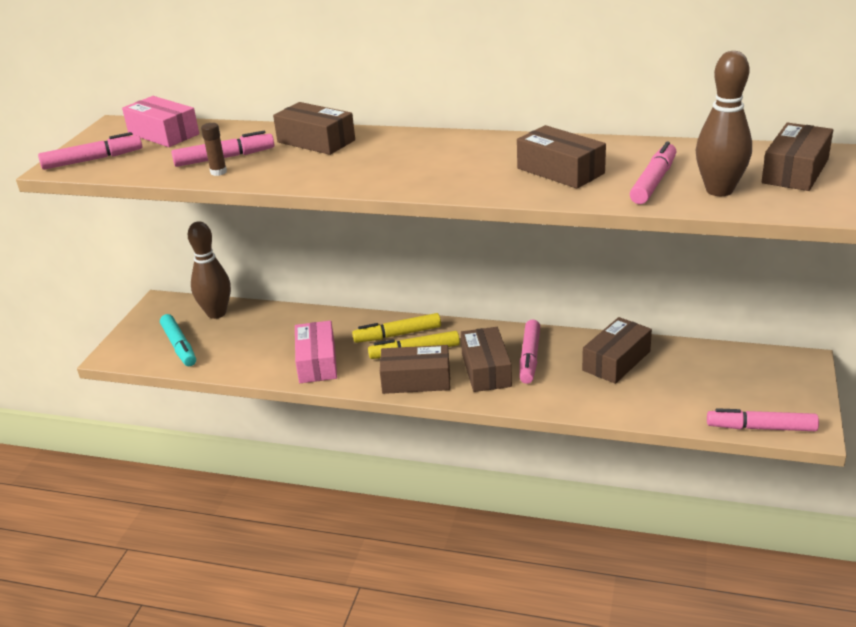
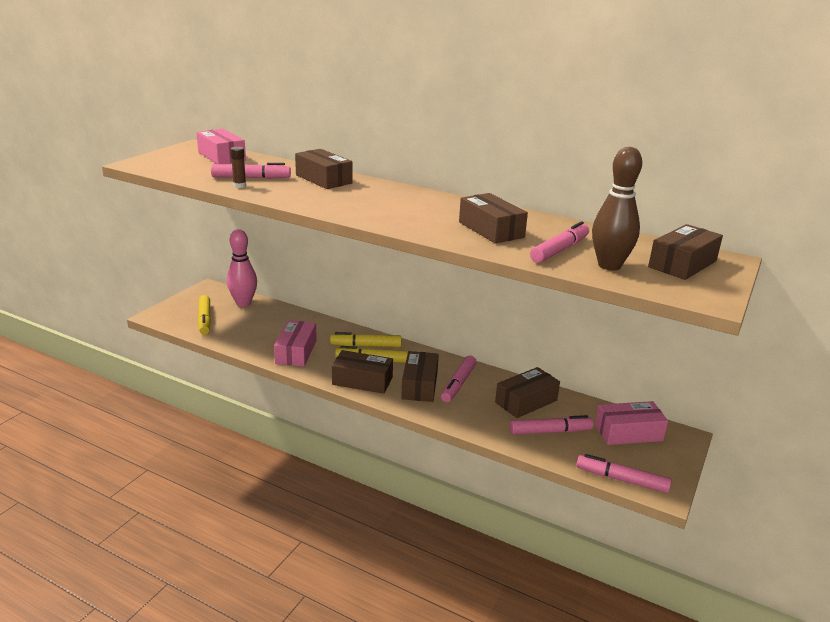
camera: 10 degrees right, 5 degrees down
(93, 160) = (161, 163): pink marker -> pink marker (550, 431)
(179, 346) = (205, 319): turquoise marker -> yellow marker
(216, 313) = (243, 303): brown bowling pin -> pink bowling pin
(744, 371) = (628, 432): none -> pink box

